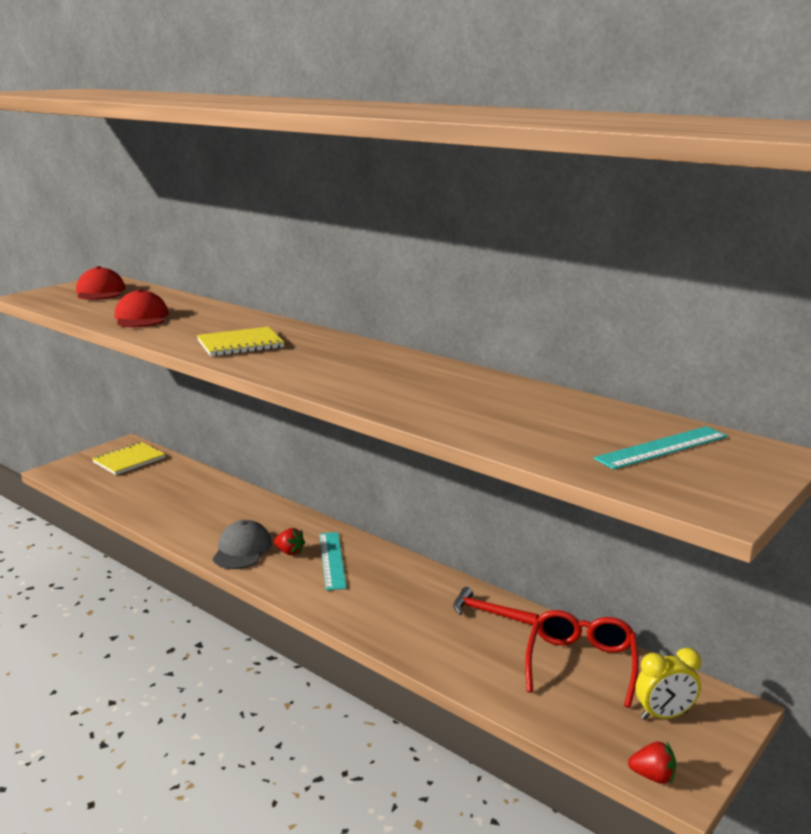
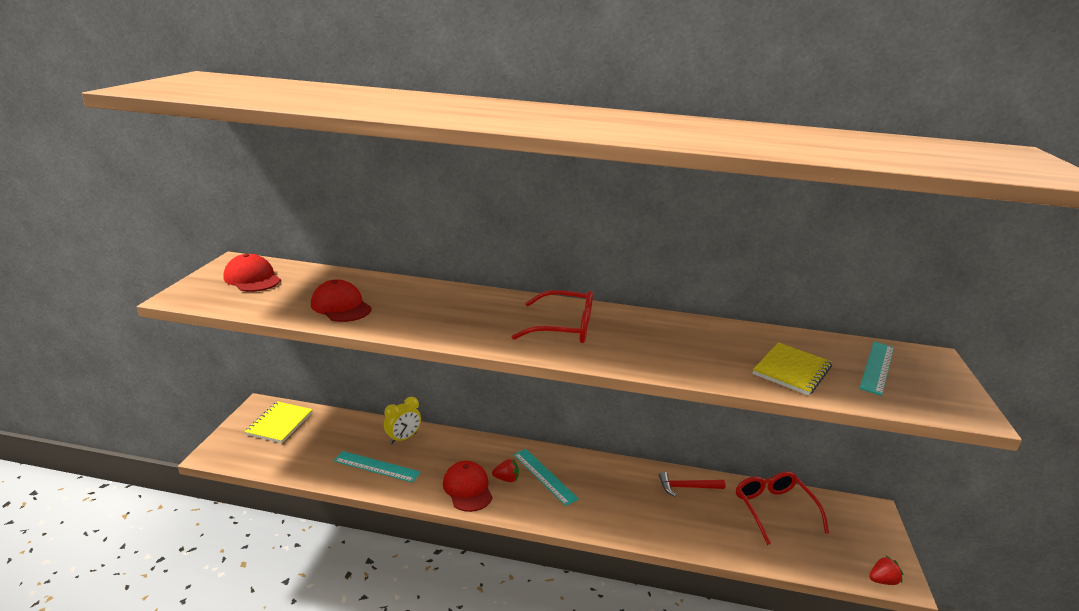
camera: 30 degrees left, 5 degrees up
(177, 511) = (377, 466): none -> turquoise ruler
(240, 344) = (475, 323): yellow notebook -> yellow notebook (792, 370)
(242, 550) = (467, 488): grey cap -> red cap
(324, 359) = (563, 327): none -> red glasses
(664, 715) = (847, 531): yellow clock -> yellow clock (403, 438)

